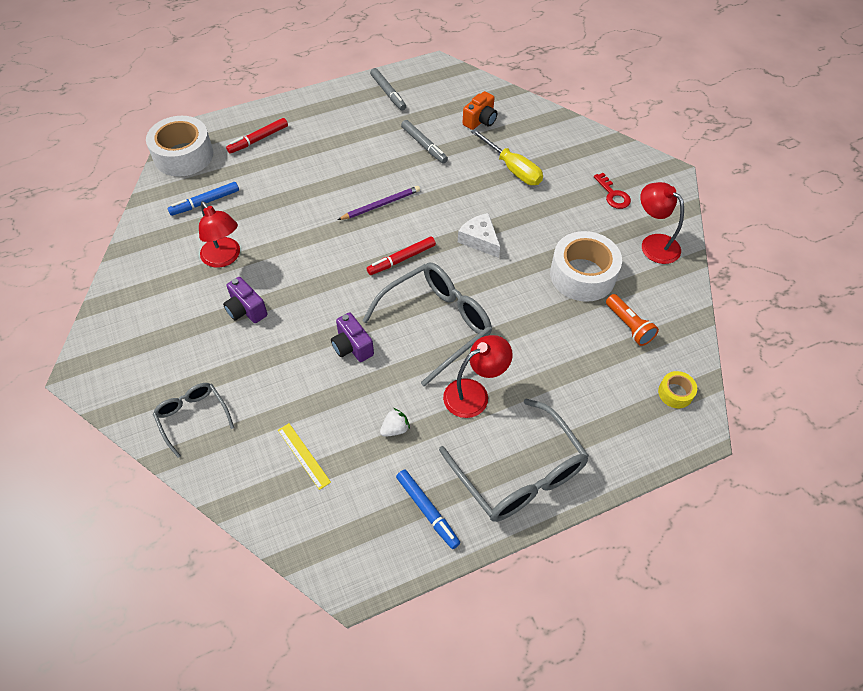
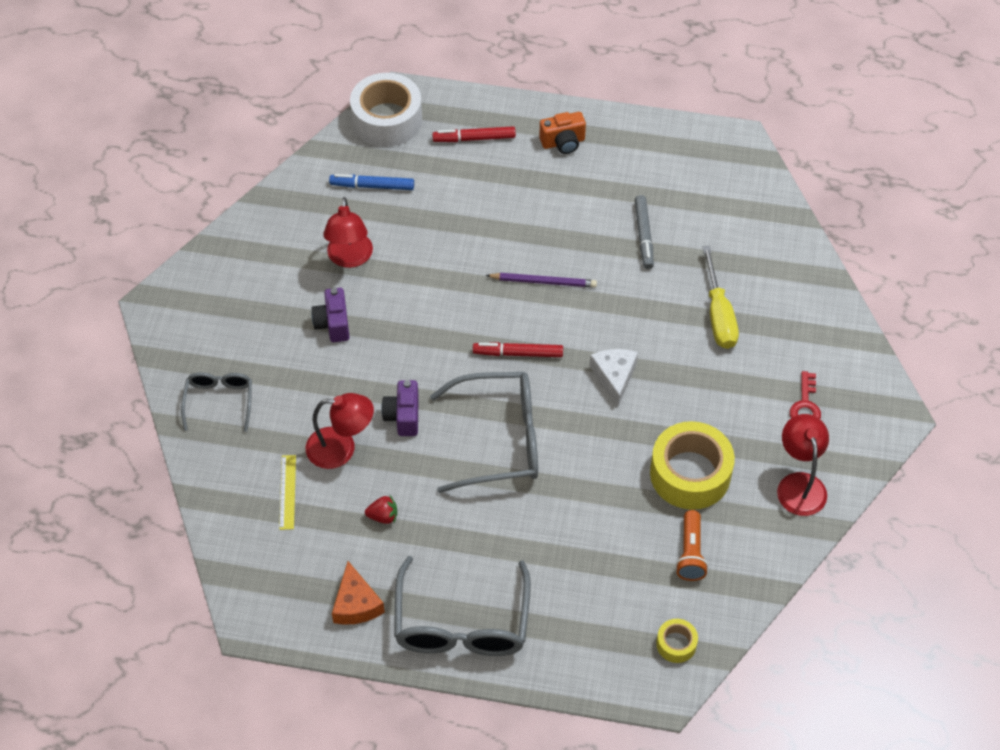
camera: 35 degrees right, 0 degrees up
(388, 93) = (655, 149): grey marker -> none
(395, 429) = (383, 516): white strawberry -> red strawberry
(427, 511) = (356, 604): blue marker -> orange cheese
(474, 393) = (480, 527): red lamp -> red lamp (341, 448)
(480, 121) = (731, 237): orange camera -> orange camera (563, 142)
(582, 275) = (690, 474): white tape -> yellow tape

